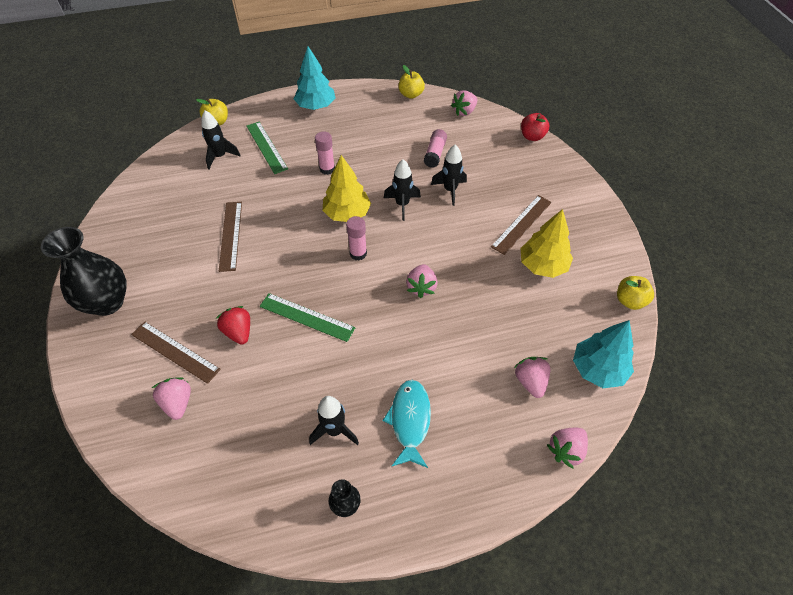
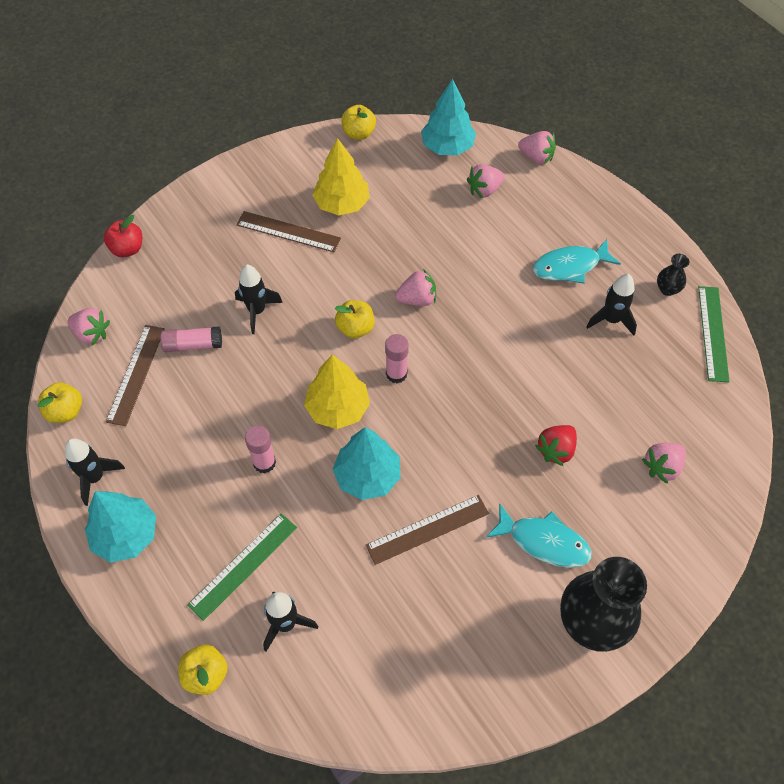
camera: 110 degrees left, 5 degrees up
(175, 352) = (611, 503): brown ruler -> brown ruler (136, 374)
(178, 296) = (544, 542): none -> turquoise fish
(287, 215) = (367, 476): none -> turquoise tree
(306, 317) = (505, 391): green ruler -> green ruler (713, 333)
(402, 204) = (300, 354): black rocket -> black rocket (95, 478)
(410, 241) = (355, 328): none -> yellow apple

